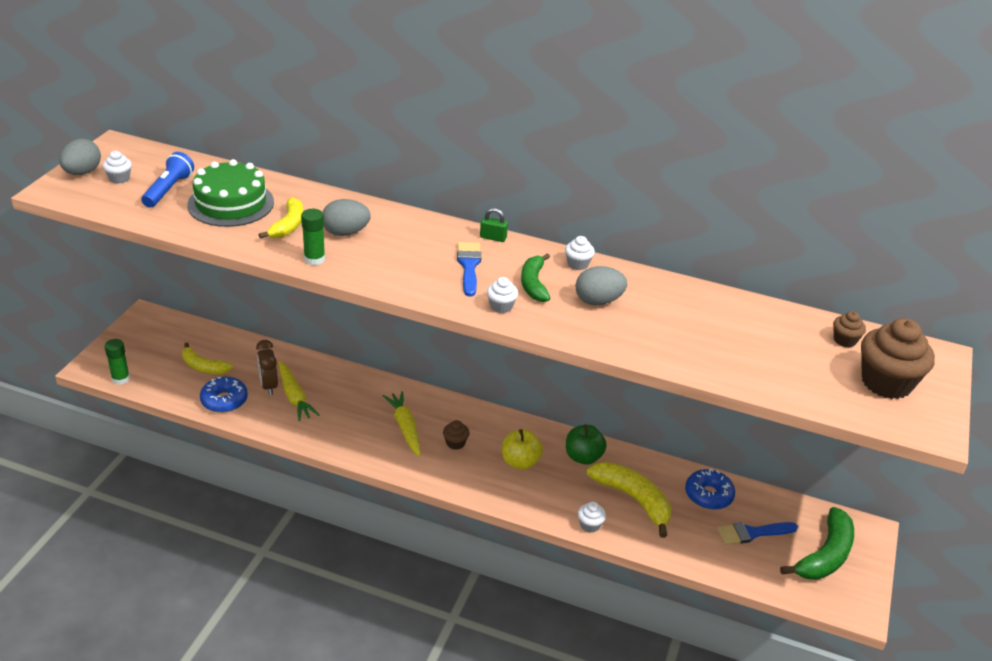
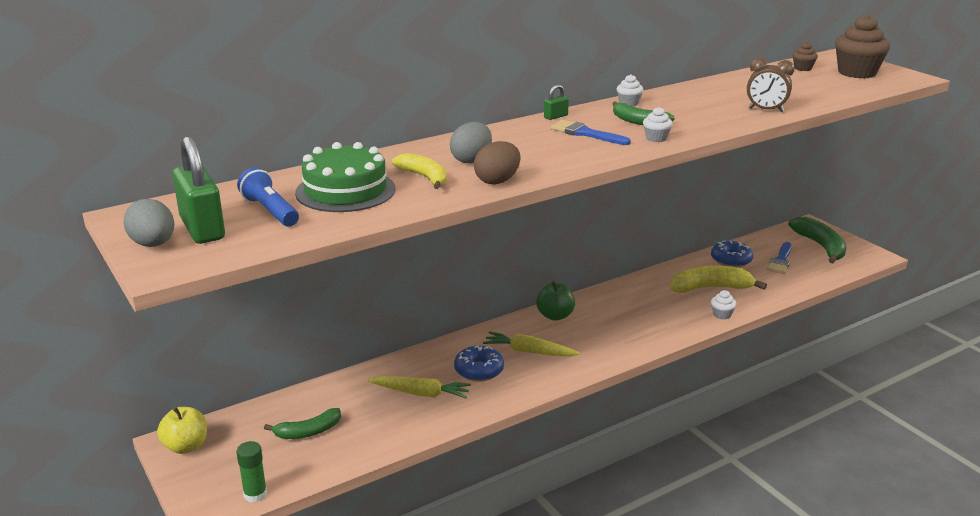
camera: 50 degrees left, 10 degrees down
(119, 178) = (202, 229): white cupcake -> green padlock
(203, 367) = (308, 432): yellow banana -> green banana
(224, 400) = (377, 436): blue donut -> blue donut (479, 370)
(269, 386) = (387, 402): brown clock -> brown clock (766, 110)
(314, 259) = (497, 181): green glue stick -> brown egg
(455, 443) = (574, 335): brown cupcake -> none
(520, 462) = (626, 316): yellow apple -> yellow apple (186, 446)
(583, 457) = (646, 289): green apple -> green apple (555, 316)
(598, 301) = (685, 111): grey egg -> none

